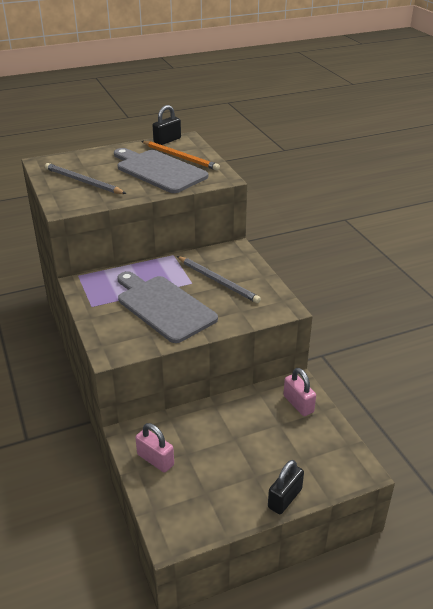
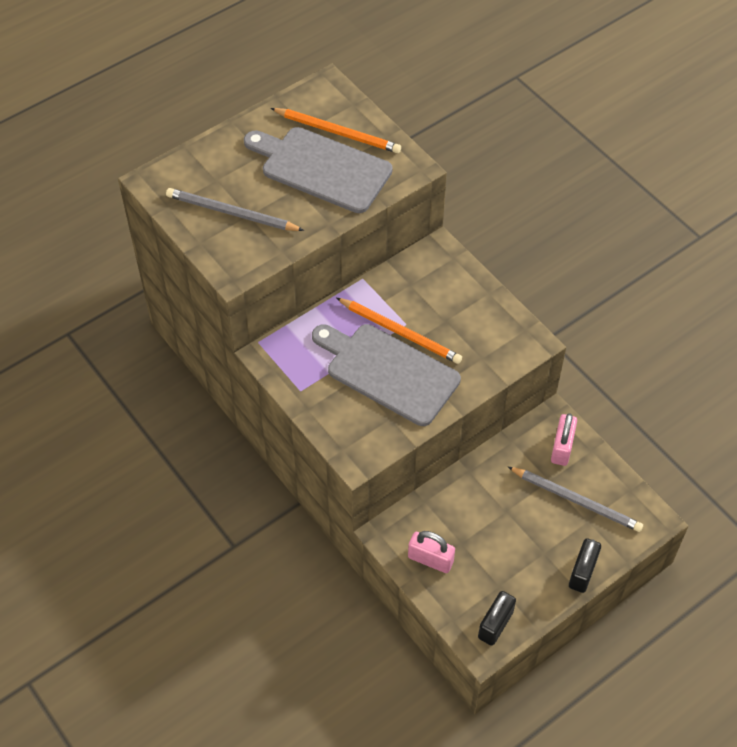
camera: 15 degrees left, 20 degrees up
(167, 140) = (303, 96): black padlock -> black padlock (495, 625)
(185, 286) = (400, 332): none -> orange pencil
(218, 281) = (437, 314): grey pencil -> grey pencil (576, 500)
(298, 404) = (562, 447): pink padlock -> pink padlock turned 60 degrees clockwise

